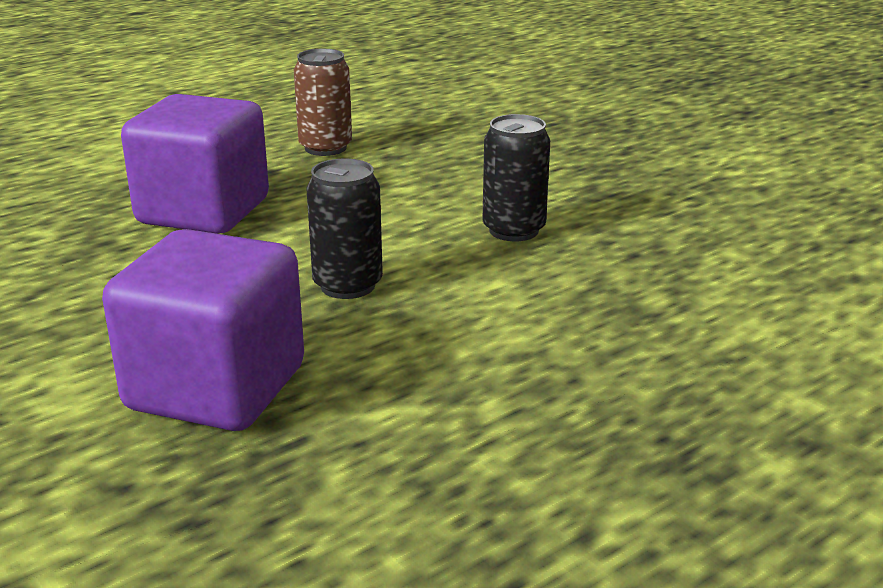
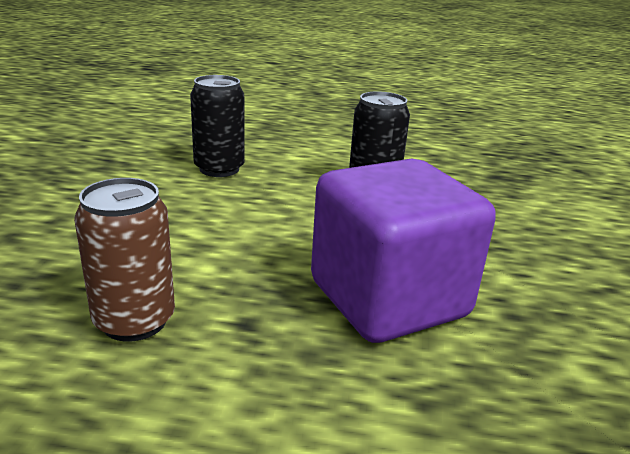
camera: 135 degrees left, 0 degrees up
(216, 388) = (508, 179): purple cube -> none

